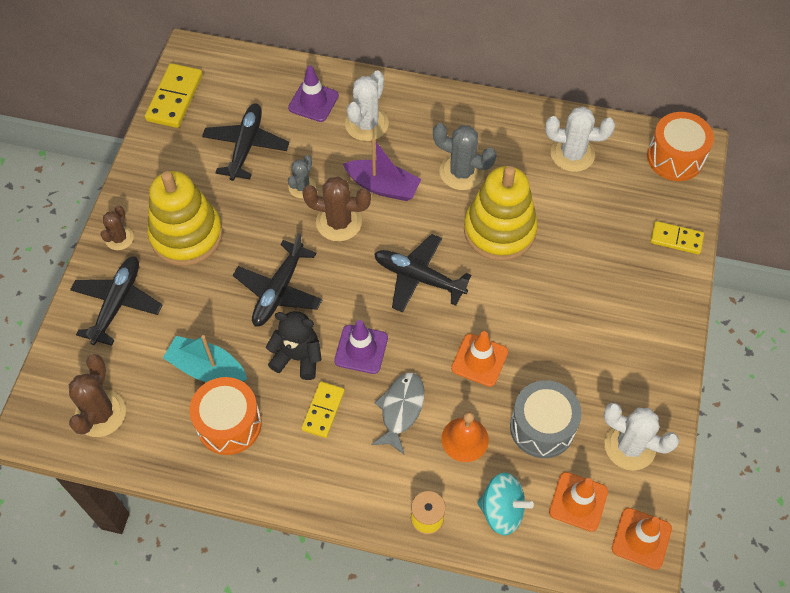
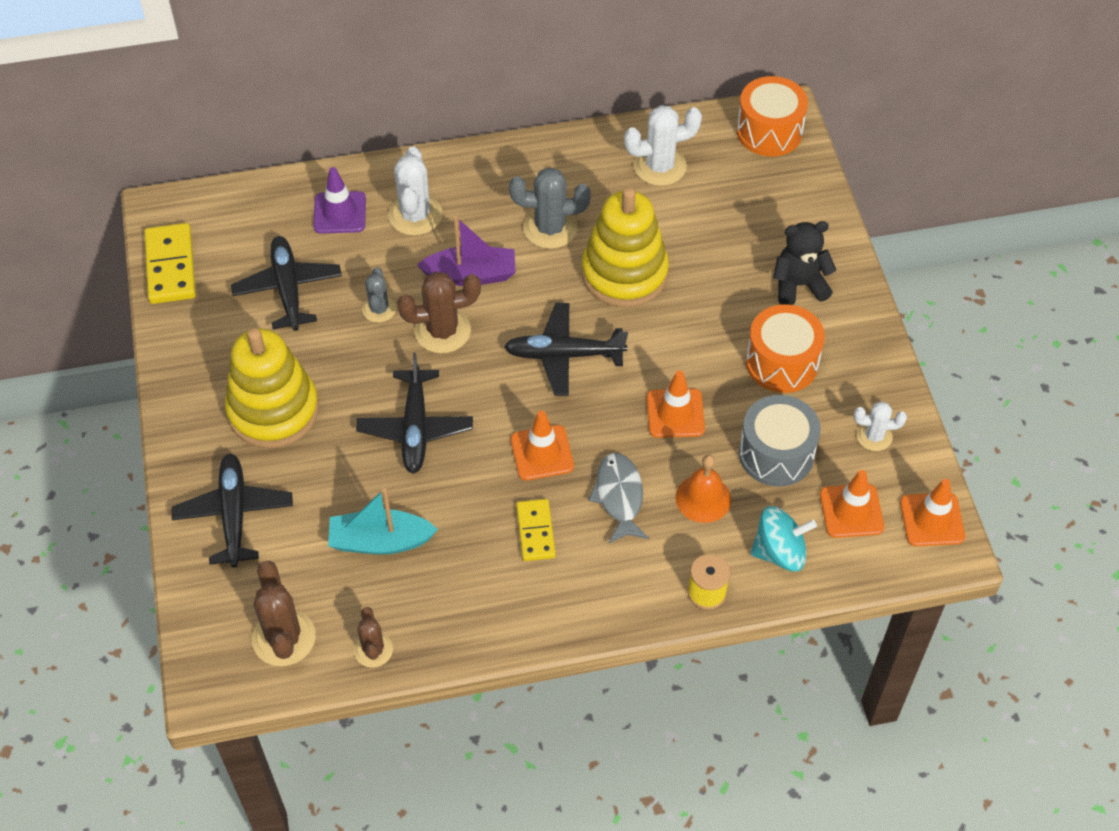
camera: 25 degrees left, 5 degrees down
(119, 238) = (194, 444): brown cactus -> brown cactus (373, 650)
(229, 424) = (438, 588): orange drum -> orange drum (782, 362)
(298, 357) = (476, 489): black teddy bear -> black teddy bear (799, 285)
(361, 349) = (542, 453): purple traffic cone -> orange traffic cone
(630, 446) = (874, 436): white cactus -> white cactus, size x0.61
(676, 239) = (813, 213): yellow domino -> none

